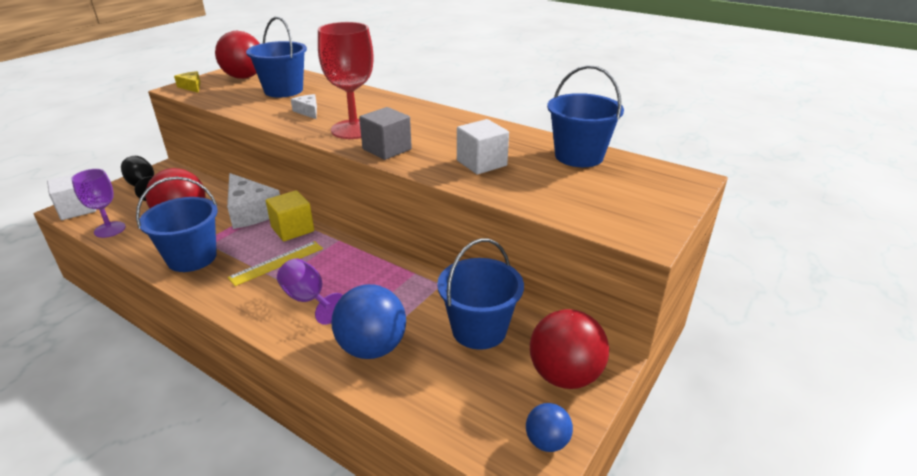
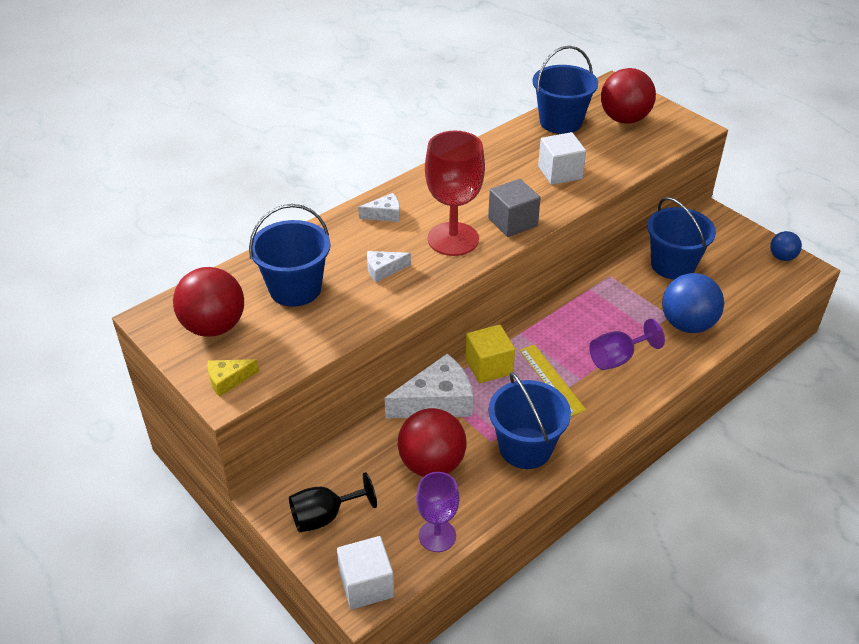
camera: 75 degrees left, 10 degrees up
(380, 104) = (385, 214): none -> white cheese
(564, 375) = (725, 236): red ball -> red ball (624, 119)

